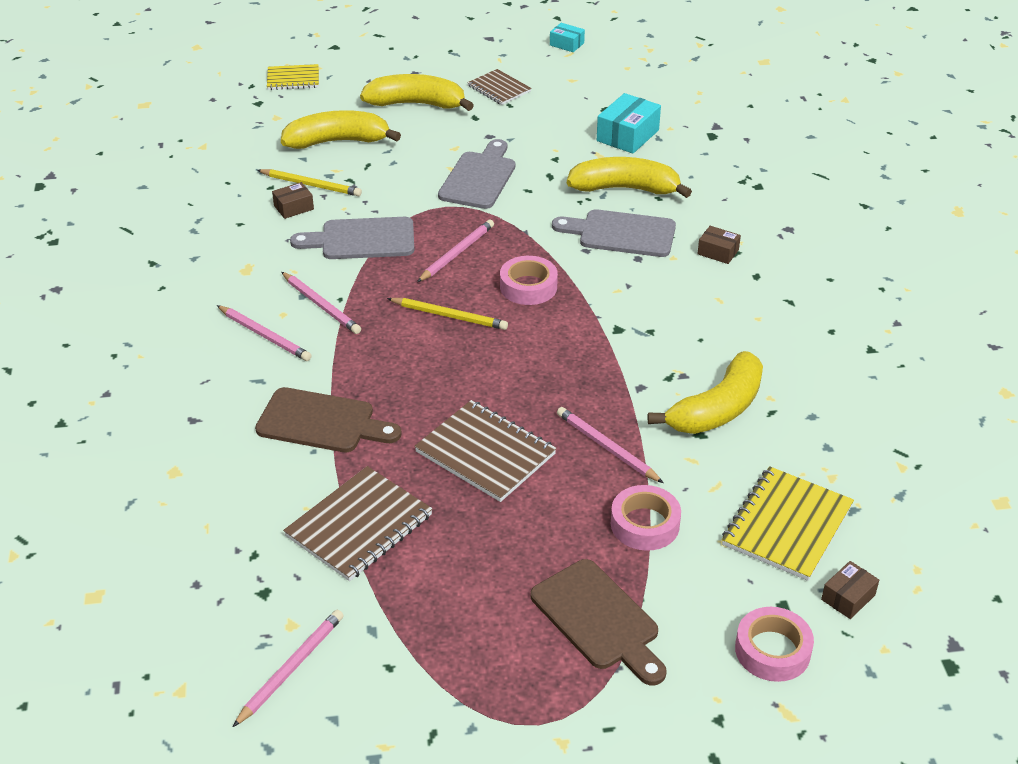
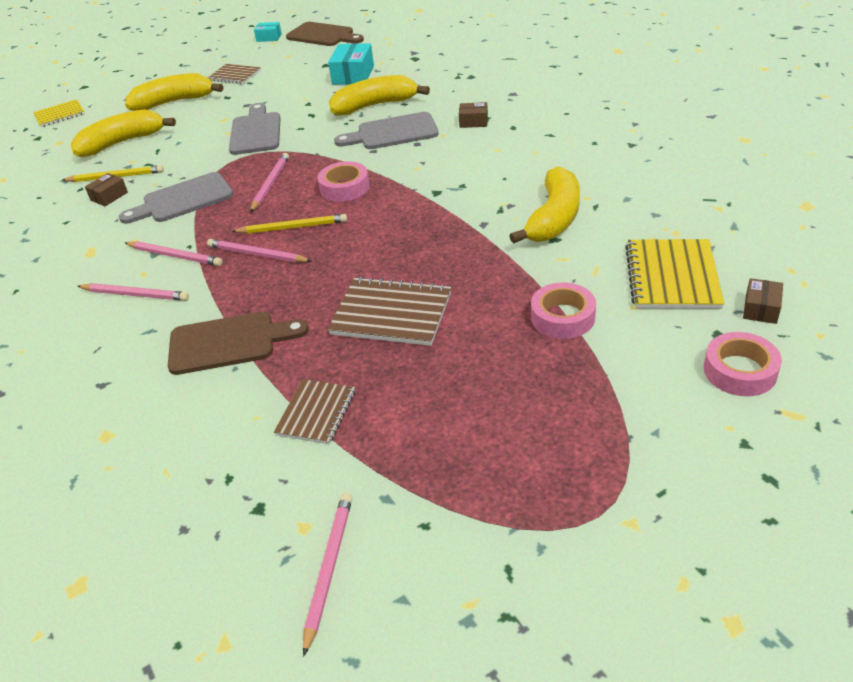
camera: 20 degrees left, 0 degrees up
(359, 526) = (316, 413): brown notebook -> brown notebook, size x0.63
(598, 620) = (582, 405): brown cutting board -> brown cutting board (323, 35)
(607, 447) = (489, 274): pink pencil -> pink pencil (257, 254)

